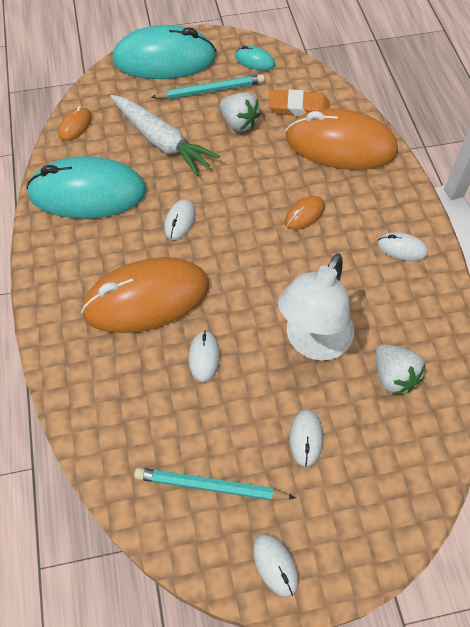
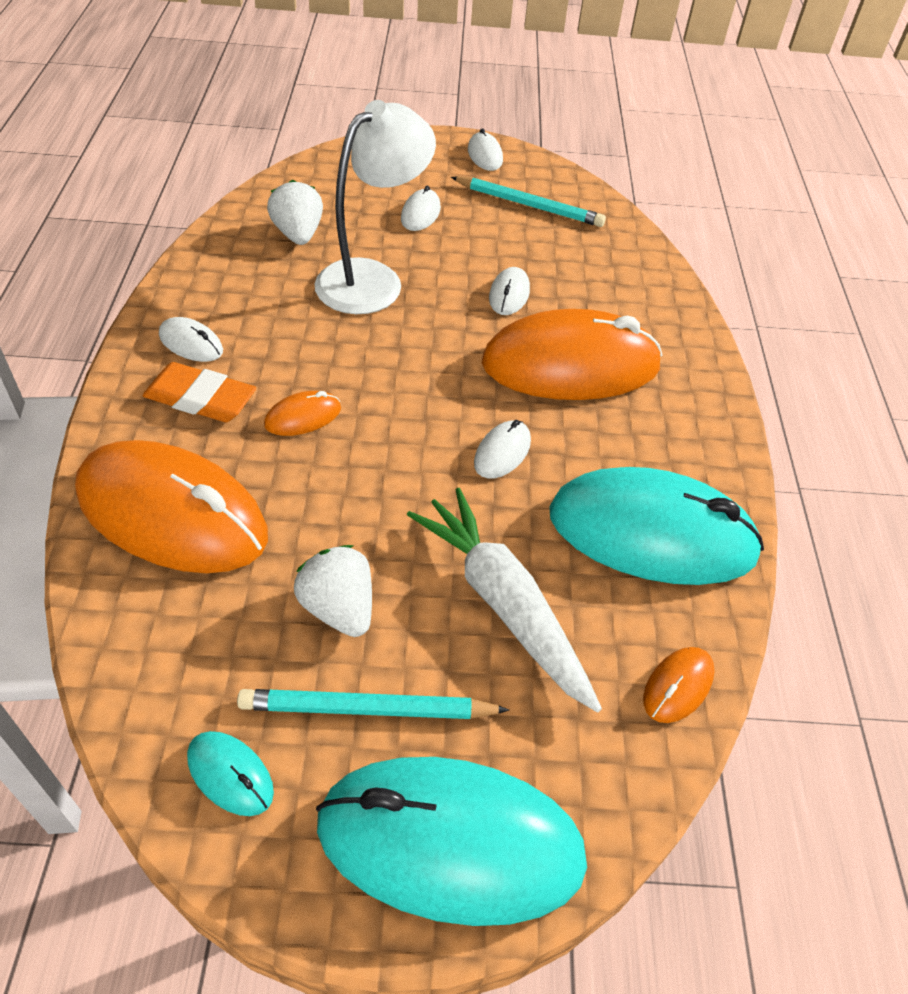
camera: 170 degrees left, 10 degrees down
(299, 107) = (201, 614): orange eraser -> orange eraser (200, 398)

